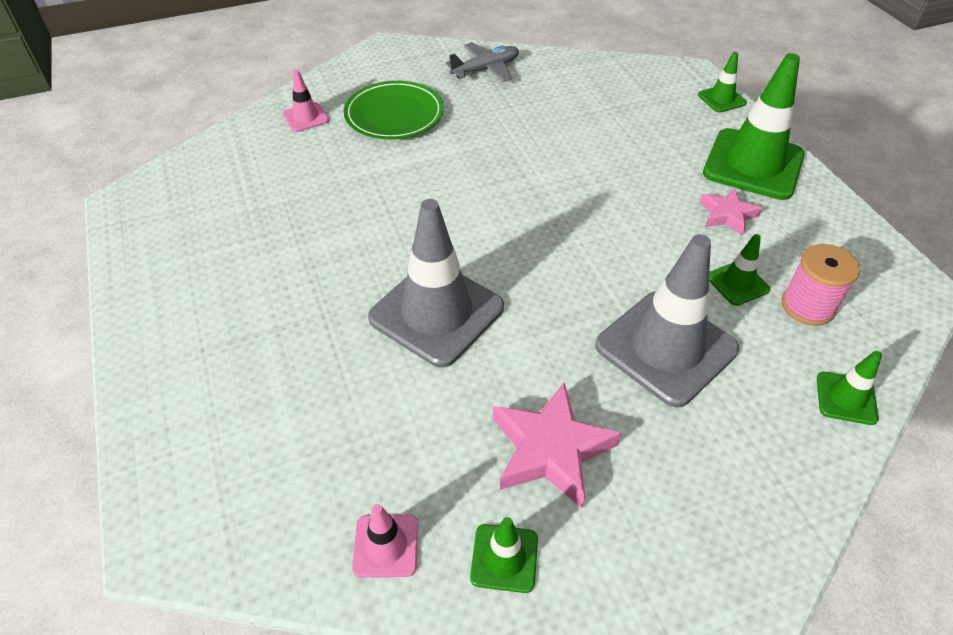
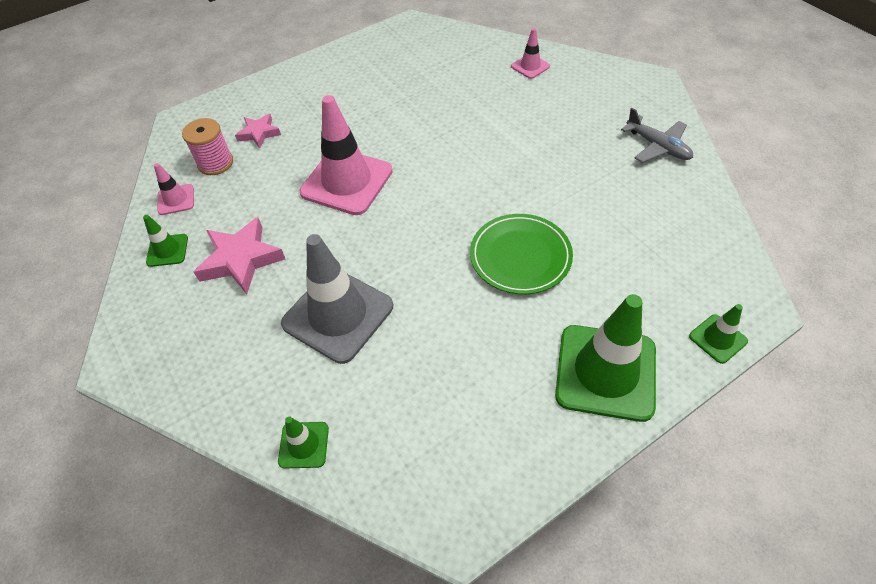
camera: 80 degrees right, 5 degrees up
(394, 114) = (557, 109): green plate -> green plate (520, 256)
(436, 313) = (347, 182): grey traffic cone -> pink traffic cone
(727, 215) = (513, 351): pink star -> pink star (259, 133)
(737, 283) = (421, 362): green traffic cone -> none
(807, 306) = (405, 418): pink spool -> pink spool (215, 163)

